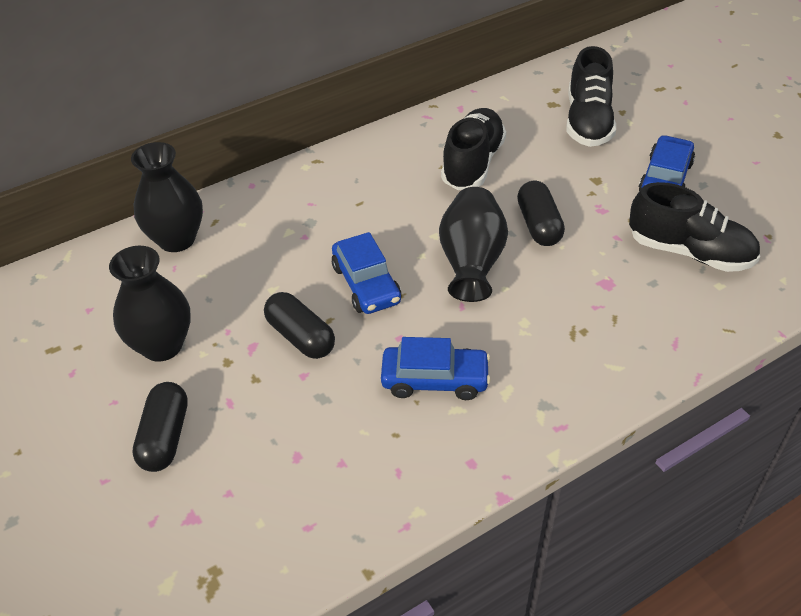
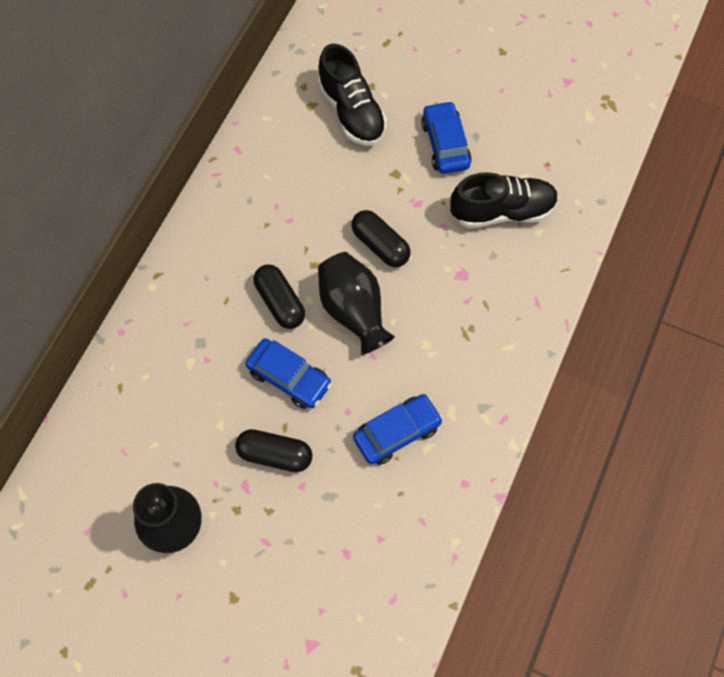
camera: 35 degrees left, 20 degrees up
(165, 437) = (241, 599): black capsule -> black capsule (280, 302)
(176, 239) = (103, 423): black vase -> none
(472, 163) = (289, 208): black shoe -> none

